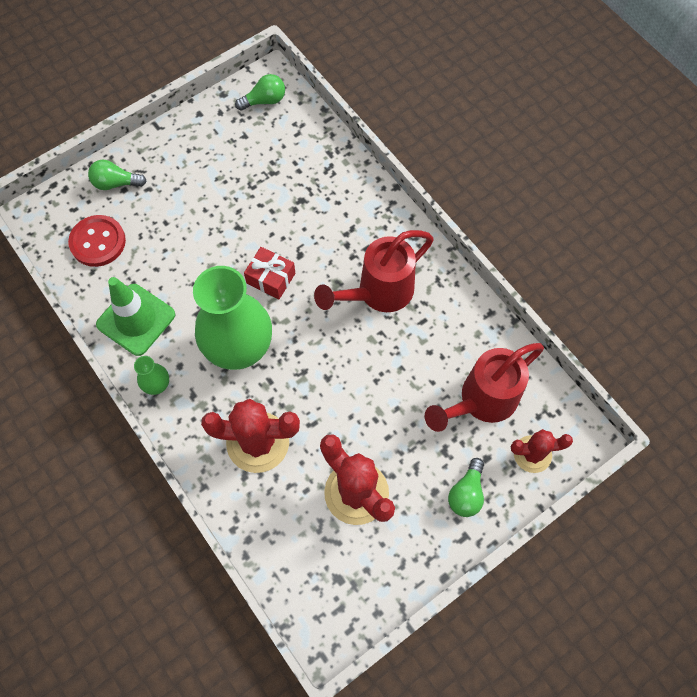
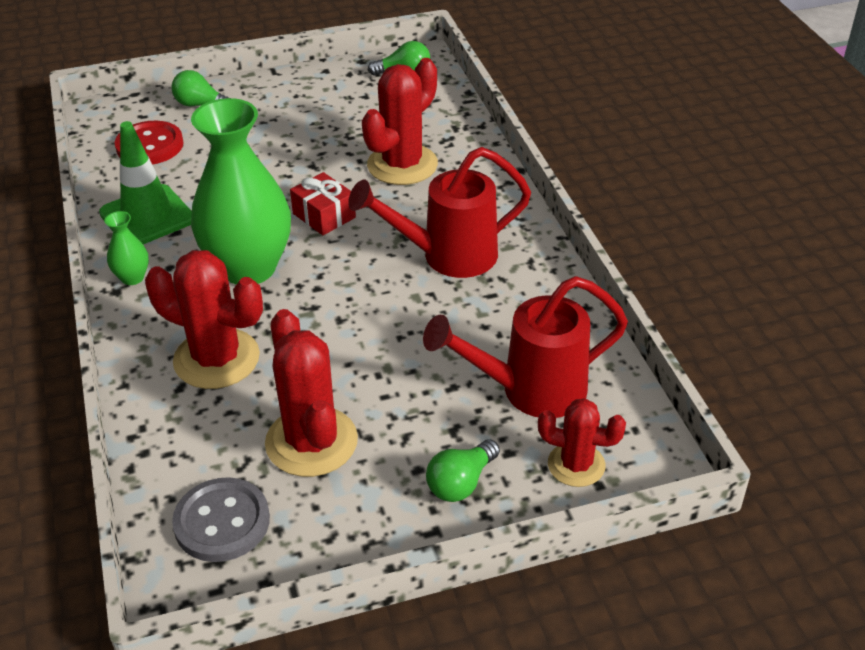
camera: 20 degrees right, 25 degrees down
(306, 207) = (402, 165): none -> red cactus
(328, 577) = (222, 522): none -> grey button

